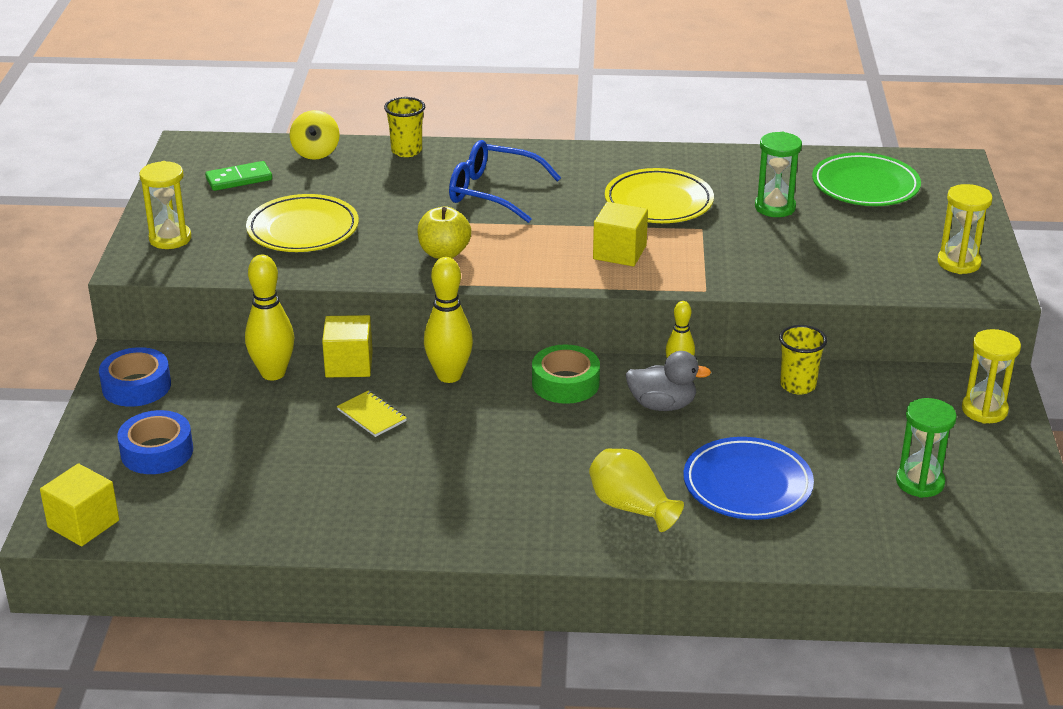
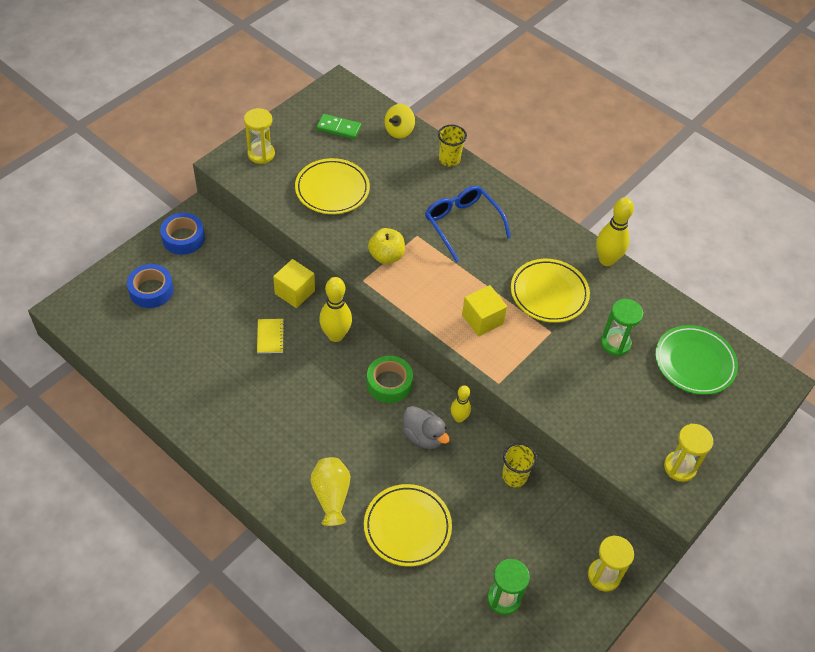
camera: 35 degrees right, 20 degrees up
(83, 524) = (78, 315): yellow cube -> none
(273, 373) = (253, 273): yellow bowling pin -> yellow bowling pin (606, 260)
(747, 485) = (407, 527): blue plate -> yellow plate

